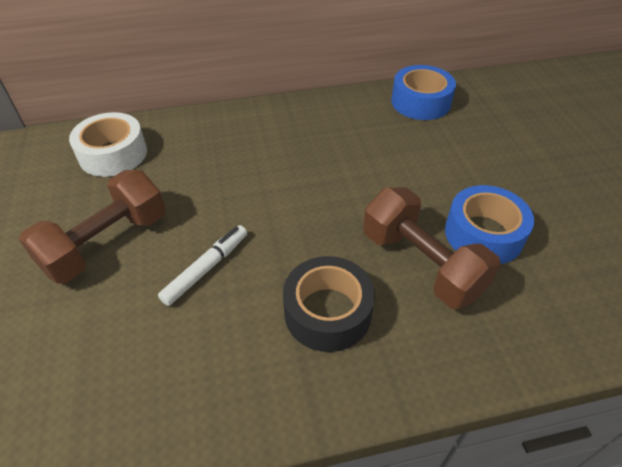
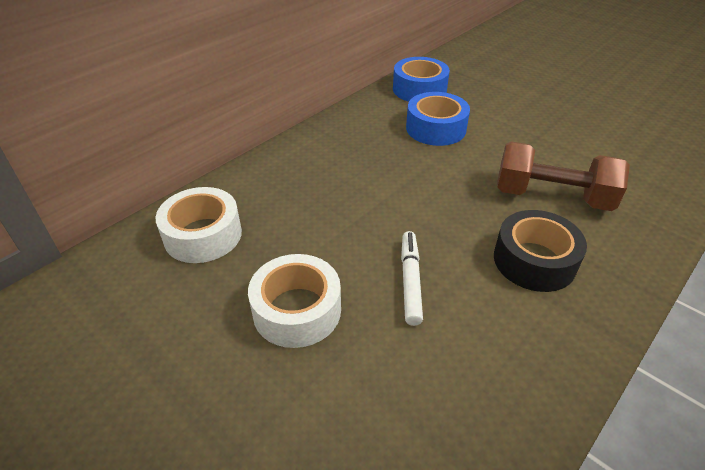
camera: 35 degrees left, 5 degrees down
(106, 243) = (297, 310): brown dumbbell -> white tape
(483, 234) = (563, 159): blue tape -> blue tape (436, 128)

